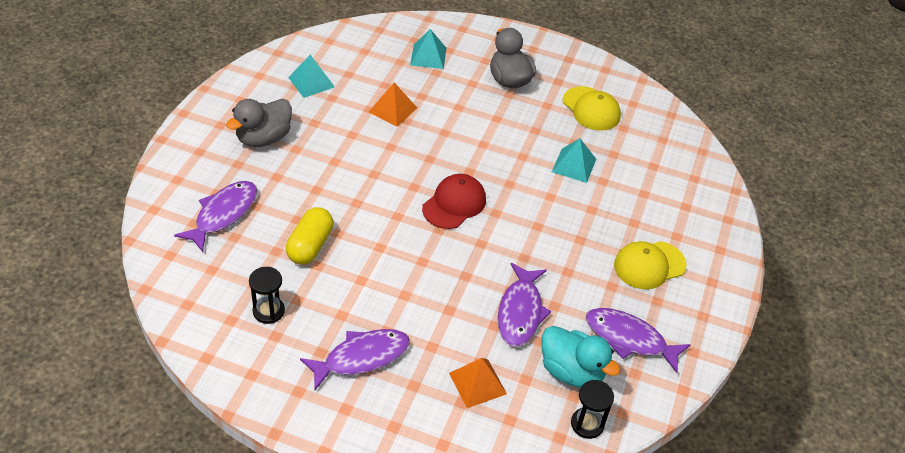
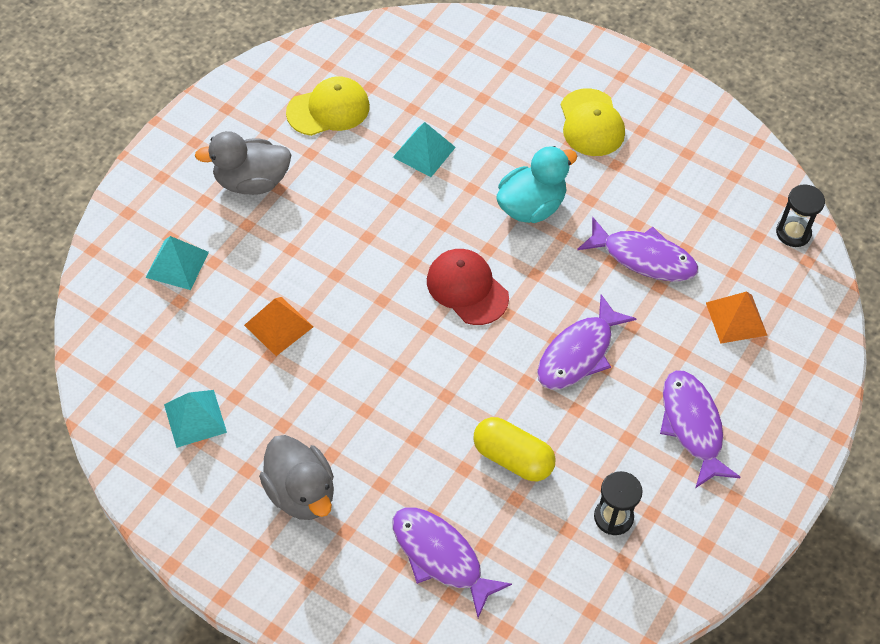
camera: 75 degrees left, 10 degrees up
(571, 371) = (728, 230): turquoise duck -> turquoise duck (531, 206)
(629, 339) = (690, 168): purple fish -> purple fish (579, 353)

